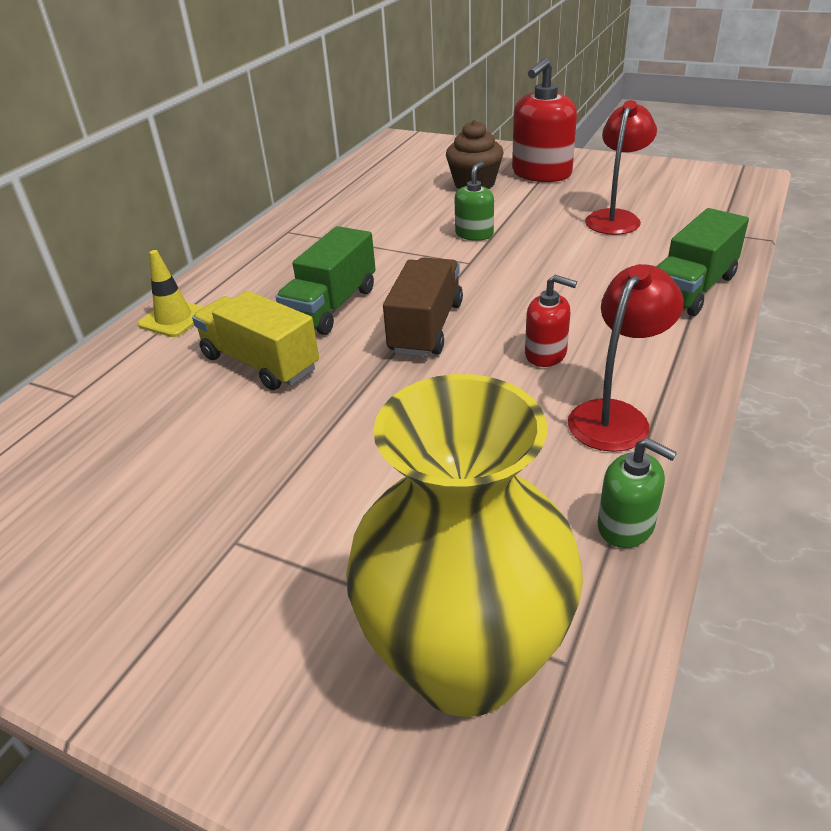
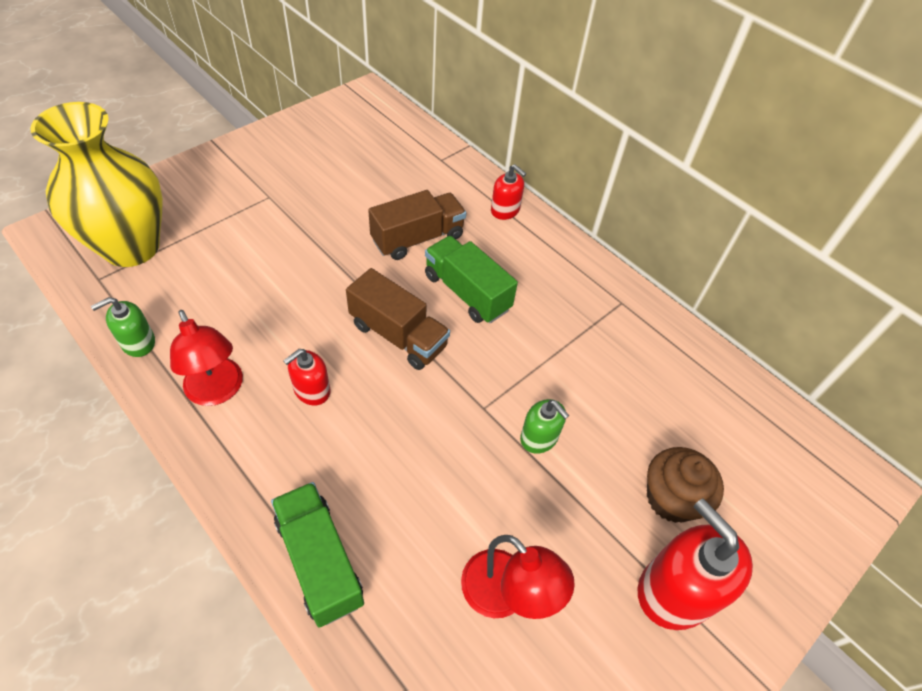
camera: 105 degrees right, 15 degrees up
(174, 319) = (505, 210): yellow traffic cone -> red soap dispenser
(260, 363) = (418, 238): yellow truck -> brown truck

